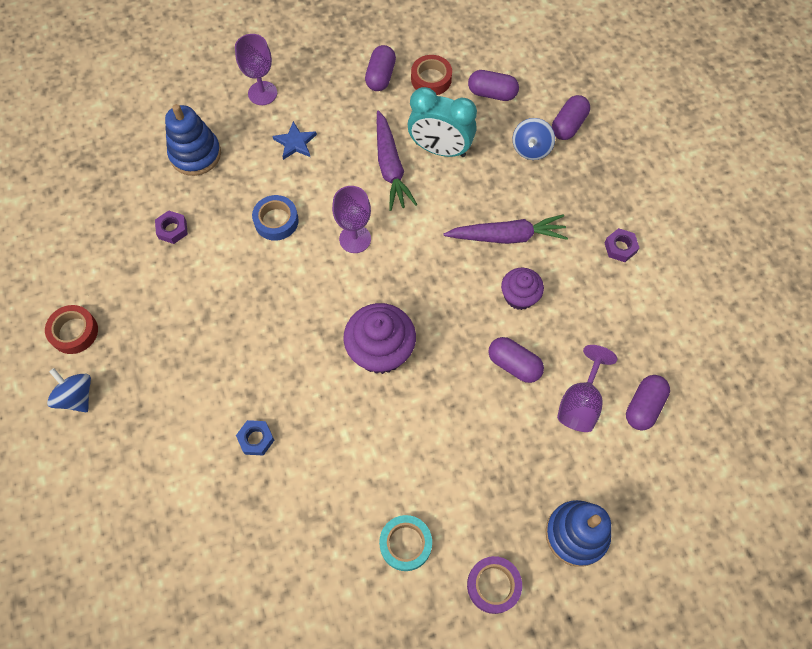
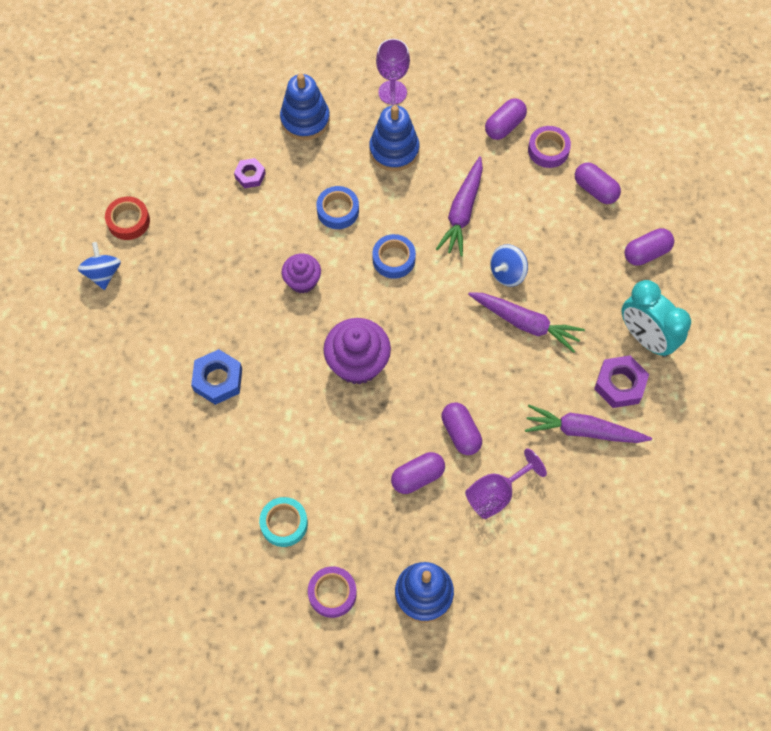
camera: 30 degrees right, 0 degrees up
(256, 439) = (218, 380): blue nut -> blue nut, size x1.59
(295, 143) = (394, 150): blue star -> blue stacking toy
(355, 239) = (393, 259): purple goblet -> blue tape
(431, 79) = (548, 150): red tape -> purple tape
(440, 149) = (515, 218): turquoise clock -> turquoise clock (645, 338)
(519, 296) = (502, 380): purple cupcake -> purple cupcake (302, 281)
(531, 149) = (598, 257): blue spinning top -> blue spinning top (507, 273)
(616, 304) = (583, 431): none -> purple carrot
(620, 247) = (620, 384): purple nut -> purple nut, size x1.59
(643, 406) = (548, 527): purple capsule -> purple capsule (417, 477)

